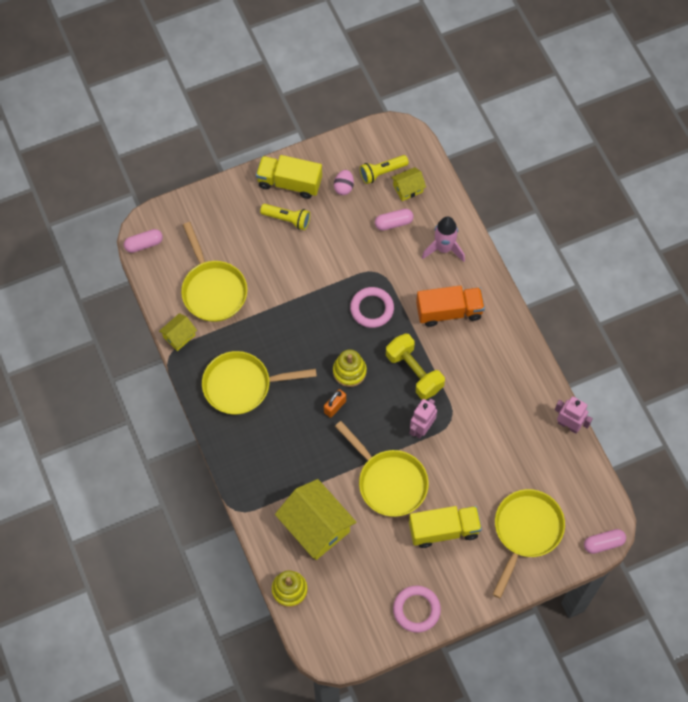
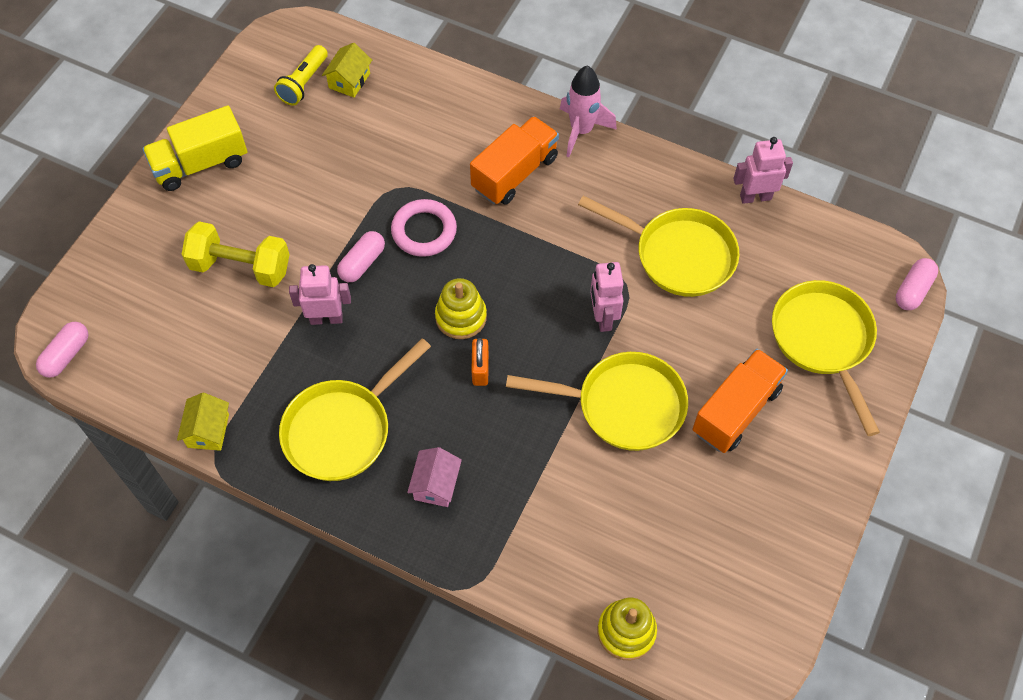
camera: 40 degrees left, 5 degrees down
(213, 289) = (206, 345): yellow pan -> yellow pan (678, 255)
(262, 448) = (436, 484): none -> pink house
(282, 320) = (326, 318): none -> pink robot
(287, 219) = (233, 204): yellow flashlight -> none
(316, 526) = (586, 526): yellow house -> none
(344, 187) = (272, 126): pink egg -> none
(393, 223) = (365, 125): pink capsule -> pink capsule (362, 263)
(414, 372) = (537, 264): yellow dumbbell -> yellow dumbbell (241, 267)
(416, 610) = (795, 527): pink ring -> none
(443, 530) = (736, 411): yellow truck -> orange truck
(444, 248) = (447, 114): pink rocket -> pink rocket (581, 131)

